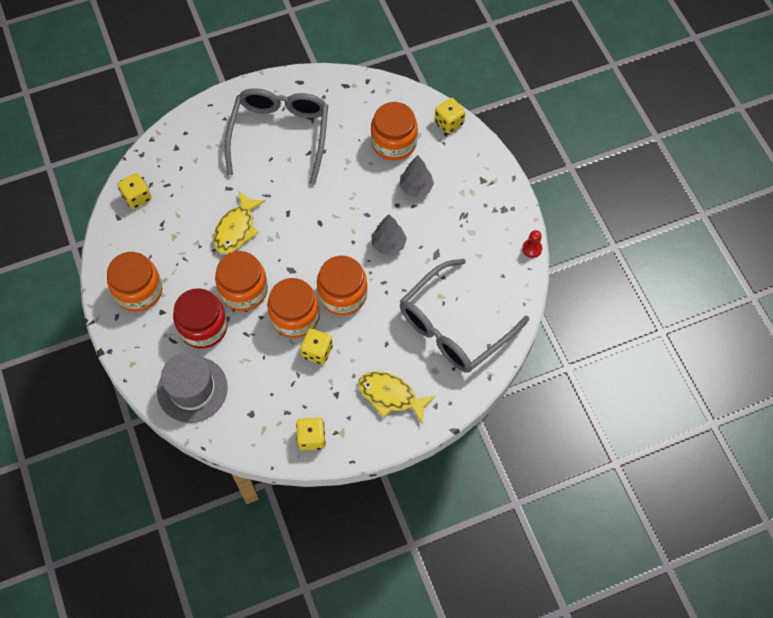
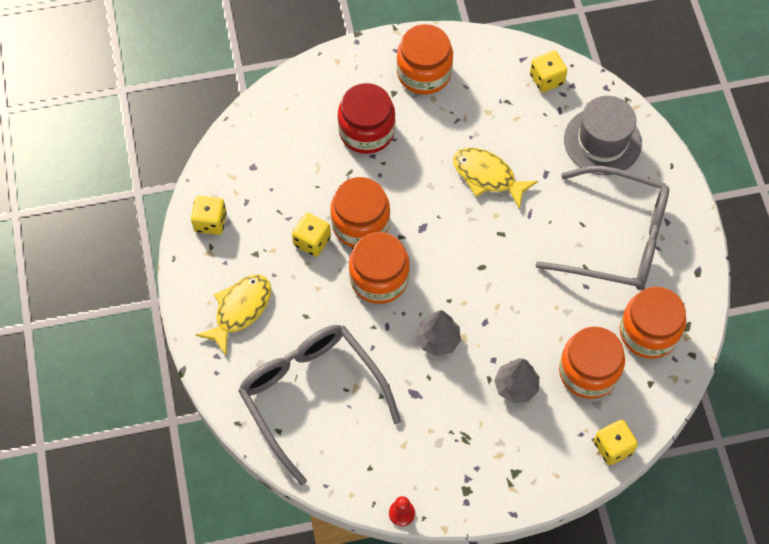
camera: 100 degrees right, 0 degrees up
(192, 389) = (294, 114): grey hat -> grey hat (602, 141)
(244, 290) = (405, 175): orange jar -> orange jar (648, 332)

